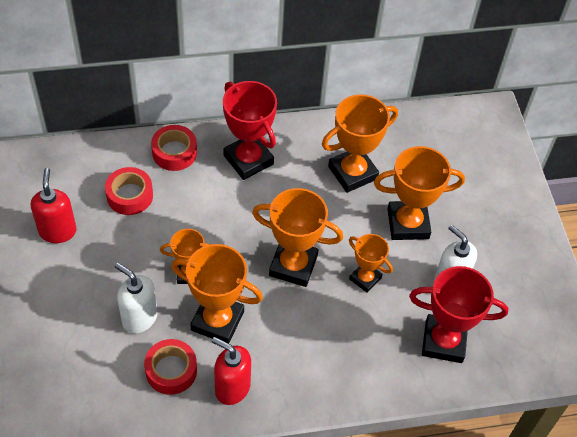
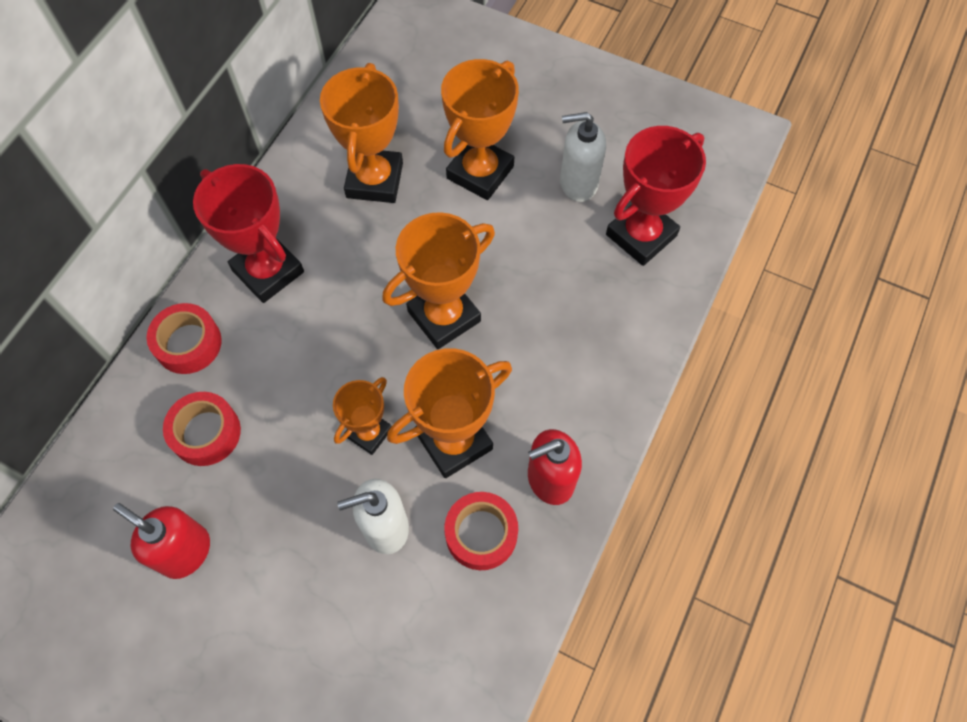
camera: 50 degrees left, 10 degrees up
(248, 160) = (268, 271): red trophy -> red trophy turned 45 degrees clockwise
(365, 278) = (514, 256): orange trophy -> none

